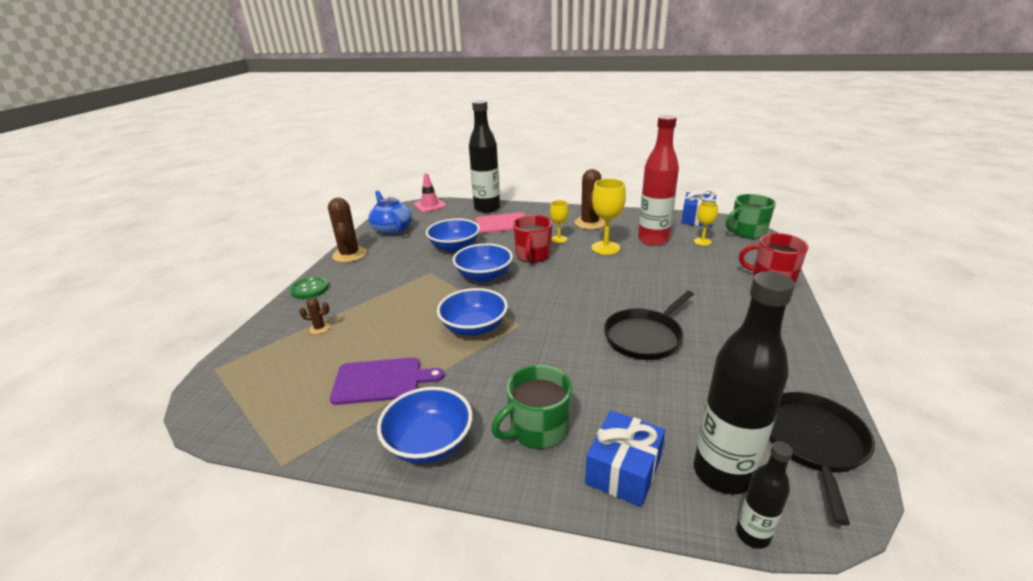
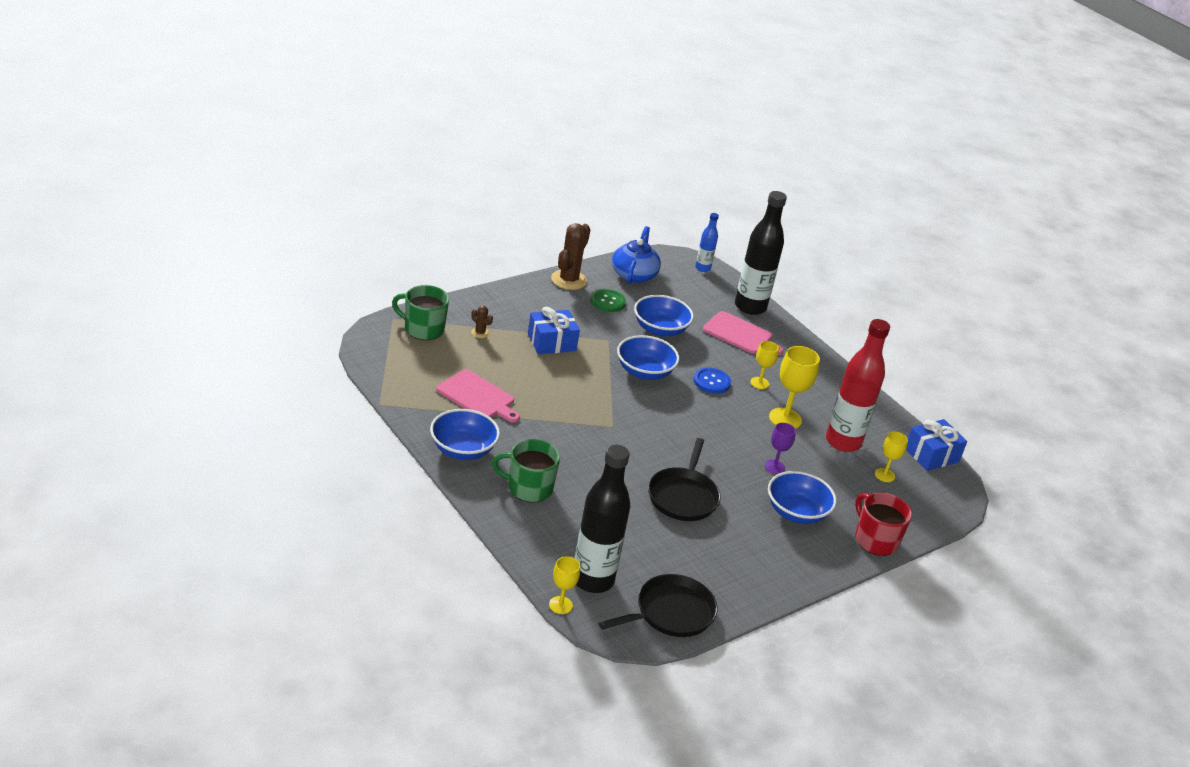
camera: 35 degrees right, 5 degrees up
(310, 289) = (506, 294): green button -> green button (607, 302)
(381, 381) = (477, 397): purple cutting board -> pink cutting board
(430, 205) = (702, 268): pink traffic cone -> blue bottle
(474, 327) = (579, 405): blue bowl -> blue bowl (796, 512)
(533, 255) = (711, 382): red mug -> blue button
(589, 223) = (817, 387): brown cactus -> none
(623, 470) = (543, 538): blue gift -> blue gift (551, 342)
(645, 337) = (683, 496): black pan -> black pan turned 75 degrees counterclockwise
(651, 277) = (774, 467): none -> purple goblet
(747, 232) = (949, 498): green mug -> green mug (423, 329)
(752, 535) = (560, 605): black bottle -> yellow goblet

